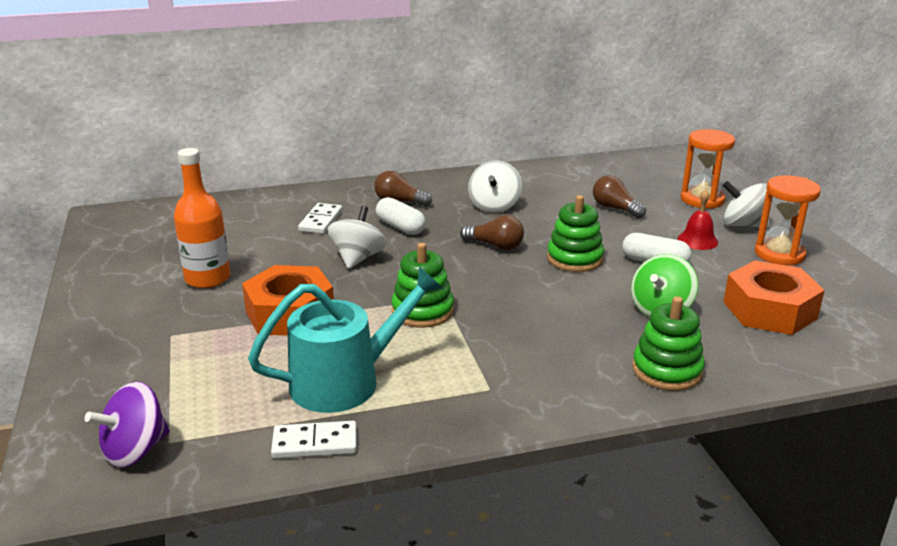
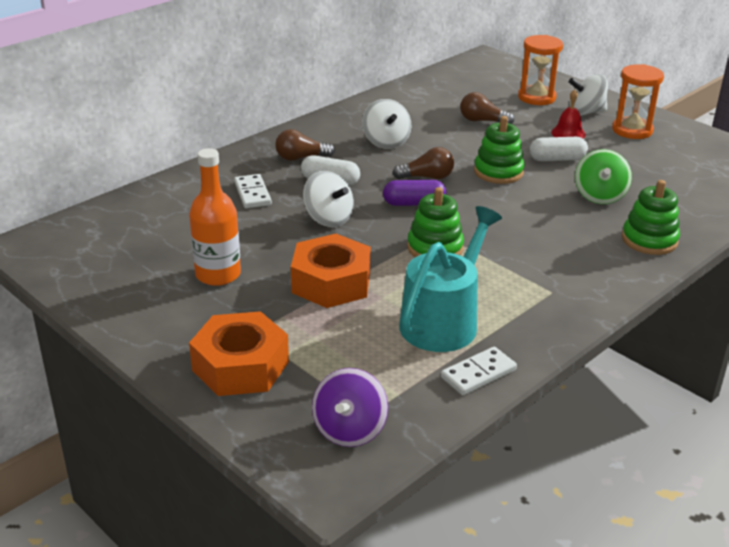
camera: 30 degrees left, 5 degrees up
(358, 258) = (328, 219): white spinning top -> white spinning top turned 150 degrees clockwise
(453, 266) = (414, 203): none -> purple capsule
(769, 310) = (667, 176): orange nut -> orange nut (240, 366)

